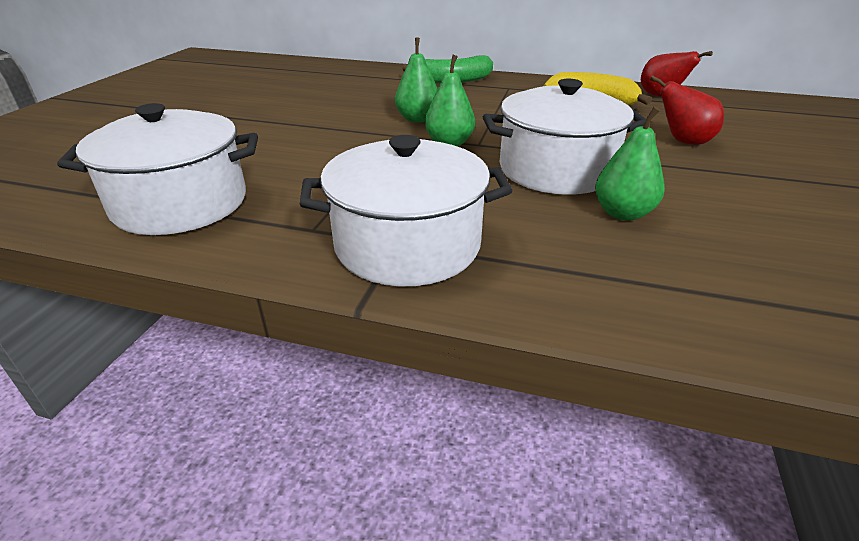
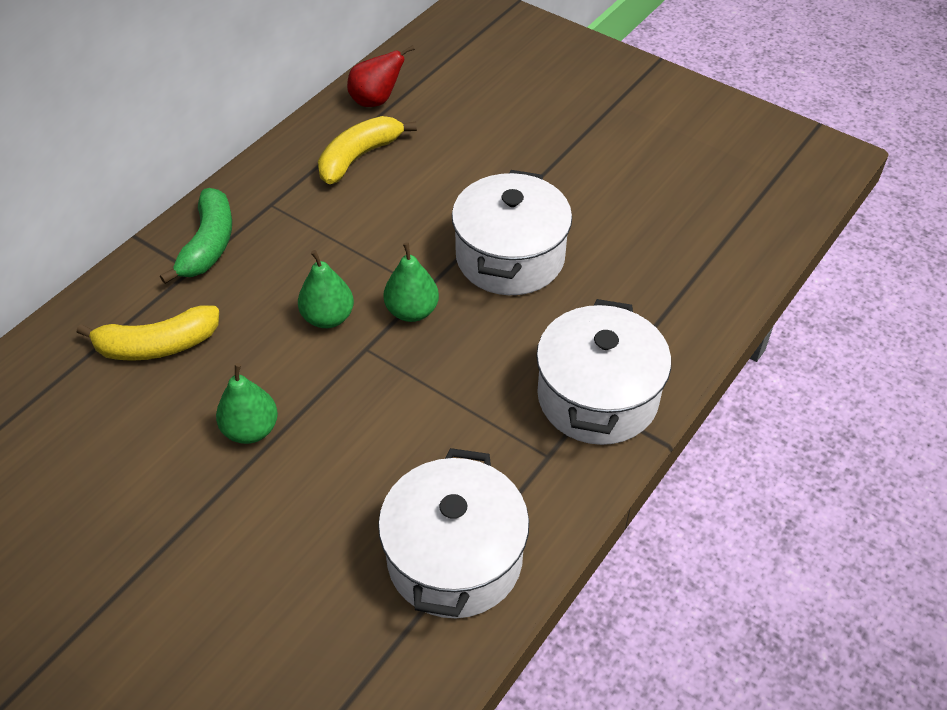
camera: 70 degrees left, 15 degrees up
(357, 84) = (157, 345): none -> yellow banana
(622, 213) = (600, 251): green pear -> green pear (251, 430)
(683, 141) = (493, 148): red pear -> none

